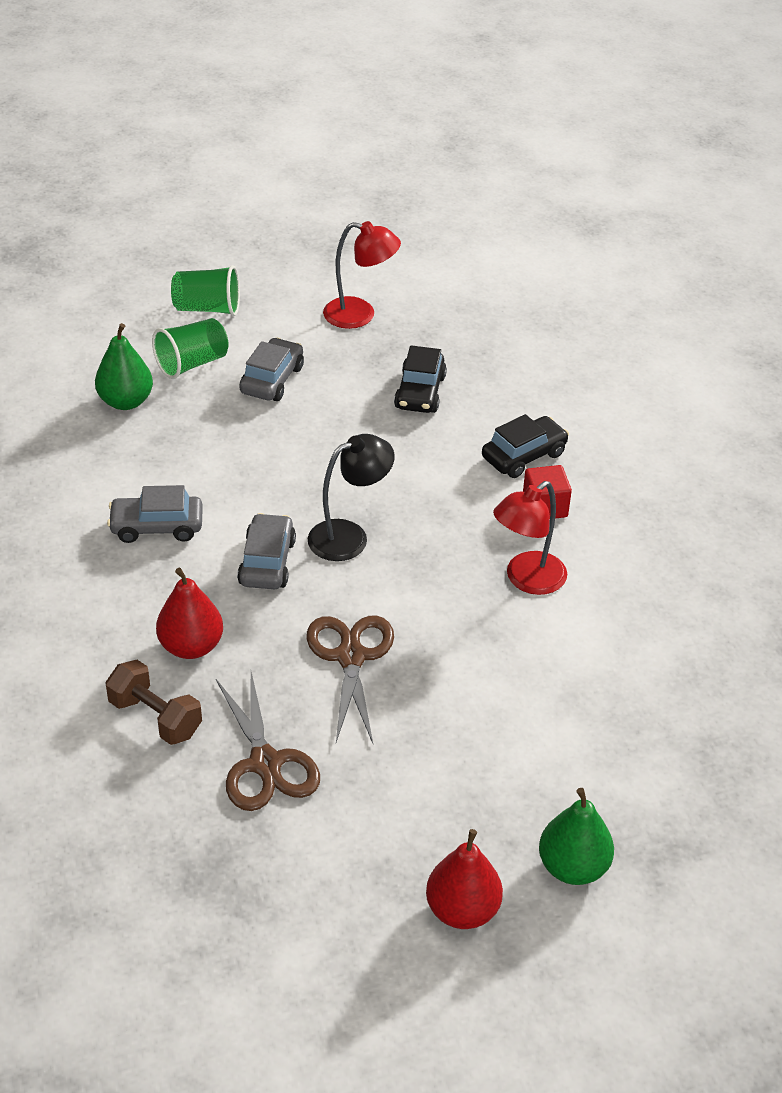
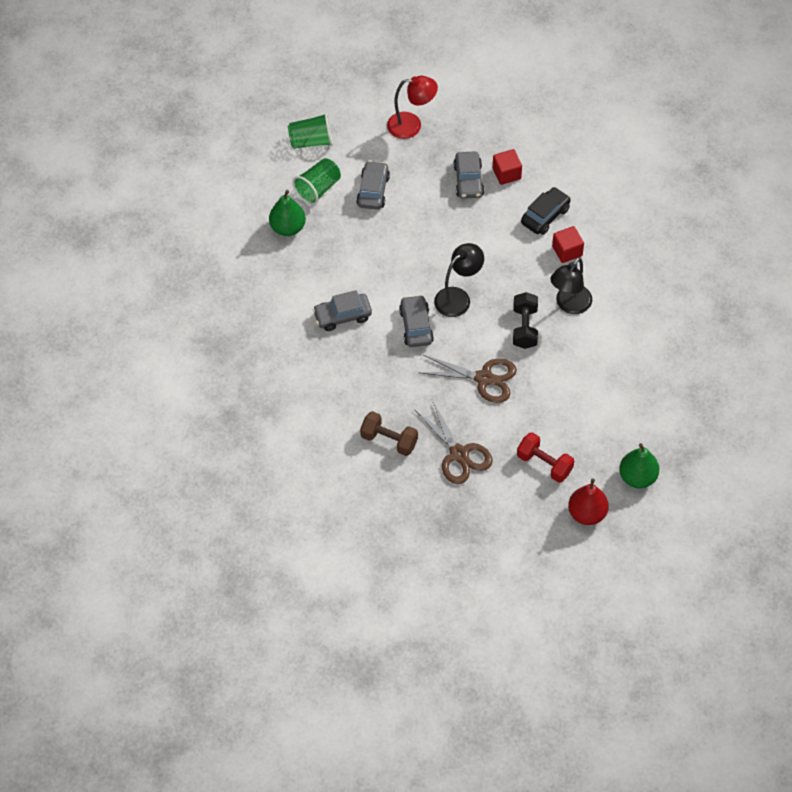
camera: 10 degrees left, 15 degrees up
(191, 646) = (392, 391): red pear -> none
(350, 657) = (484, 378): brown scissors -> brown scissors turned 120 degrees clockwise
(410, 810) = (544, 464): none -> red dumbbell
(420, 392) = (468, 180): black car -> grey car
(443, 597) = (524, 327): none -> black dumbbell
(481, 394) = (506, 174): none -> red cube
(527, 580) = (569, 305): red lamp -> black lamp

